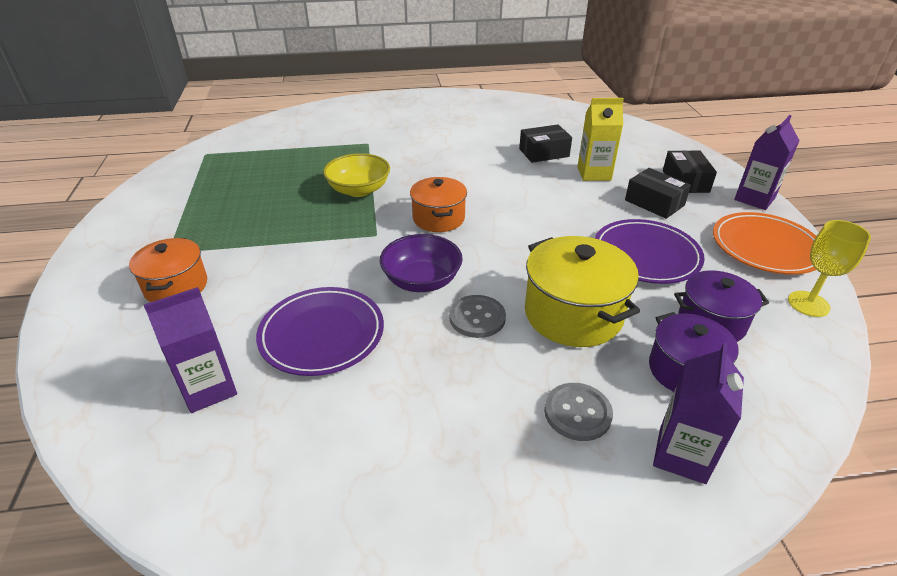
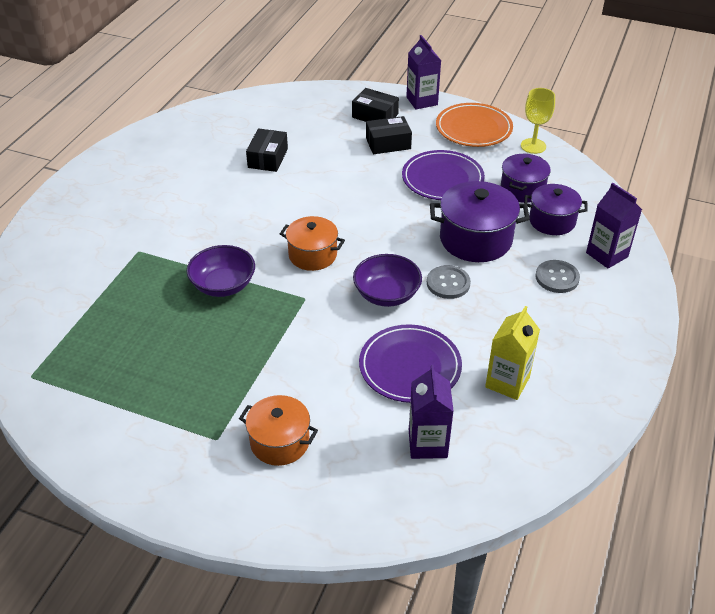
camera: 60 degrees left, 5 degrees up
(359, 190) = (223, 285): yellow bowl -> purple bowl
(573, 314) = (475, 239): yellow pot -> purple pot
(594, 173) = (324, 149): yellow carton -> yellow carton (507, 382)

